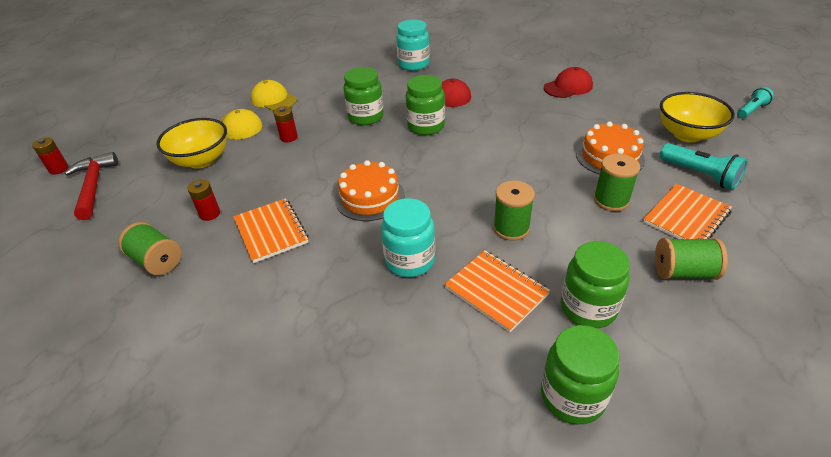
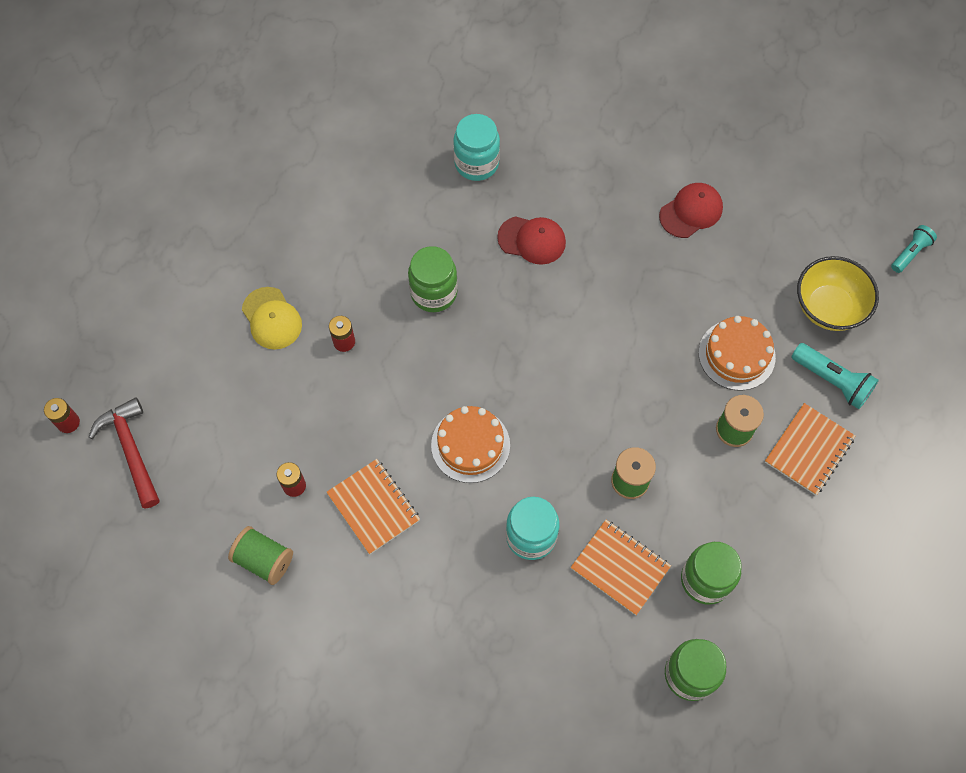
camera: 10 degrees left, 25 degrees up
(201, 160) = (247, 394): yellow bowl -> none
(273, 99) = (297, 259): yellow cap -> none
(426, 126) = (515, 309): green jar -> none
(683, 272) = (796, 527): green spool -> none

